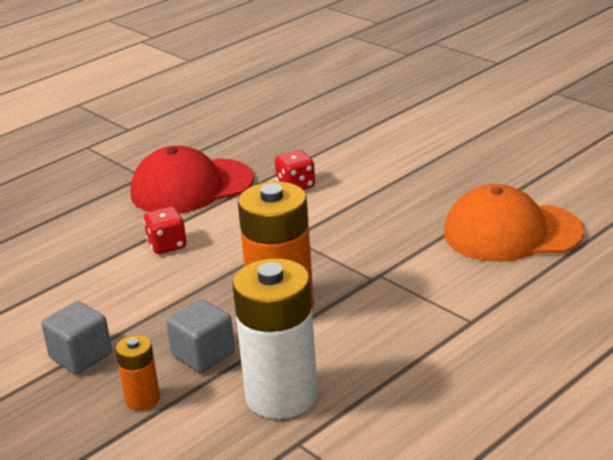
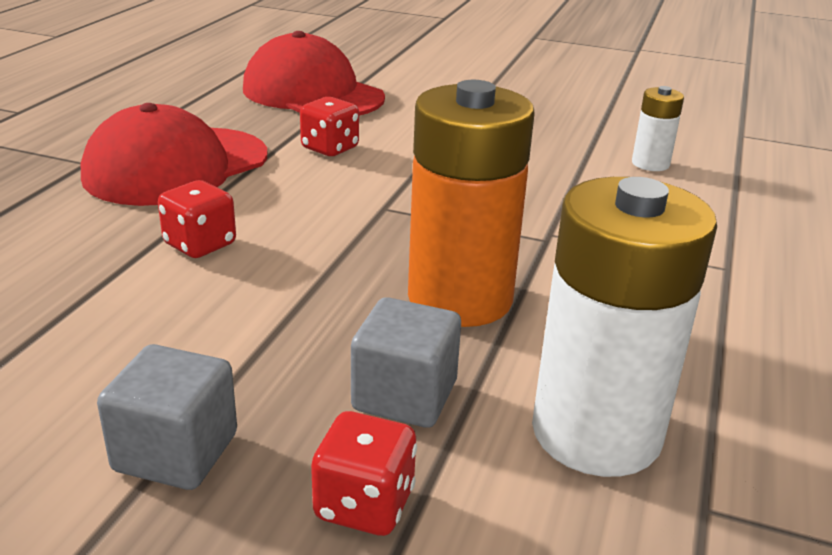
camera: 30 degrees left, 0 degrees up
(142, 399) = (364, 504): orange battery -> red dice
(323, 135) = (312, 93): none -> red cap
(512, 232) = (650, 164): orange cap -> white battery

